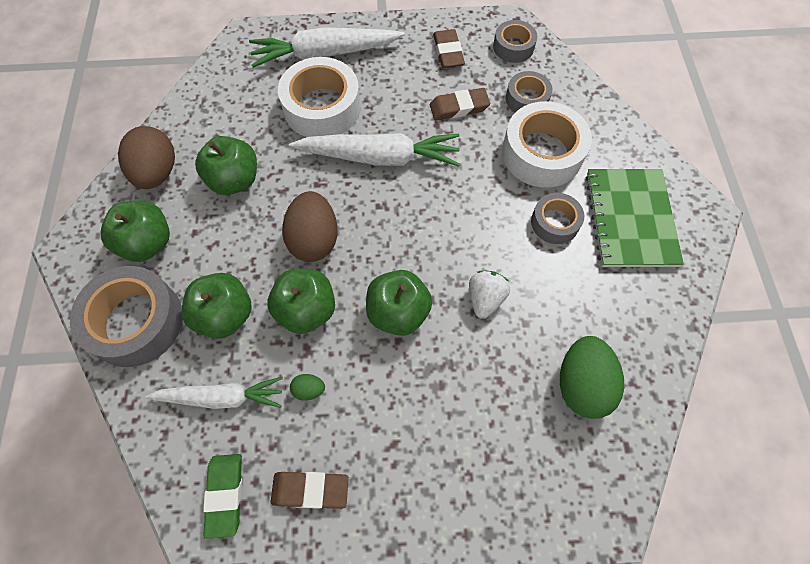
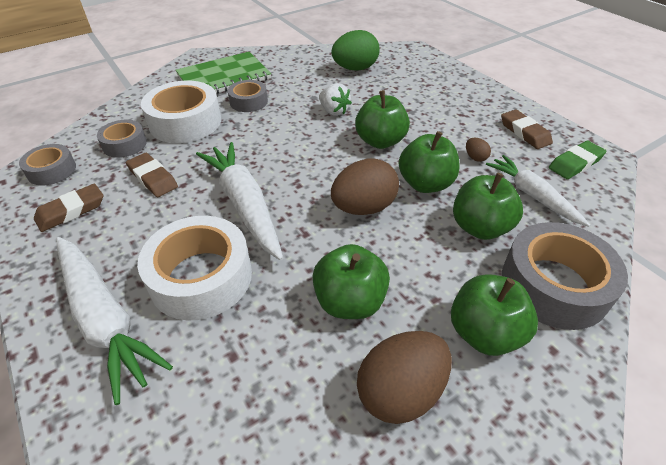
camera: 120 degrees left, 20 degrees down
(309, 390) = (475, 157): green egg -> brown egg
(485, 299) = (334, 111): white strawberry -> white strawberry turned 120 degrees counterclockwise

